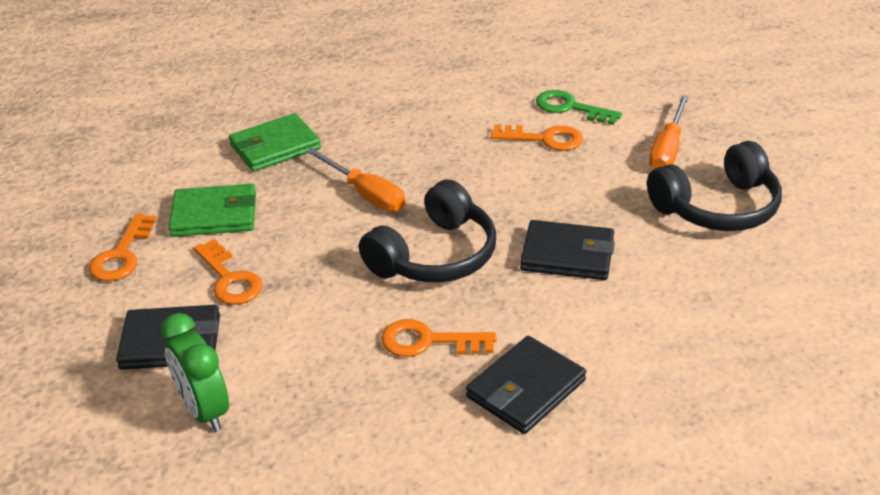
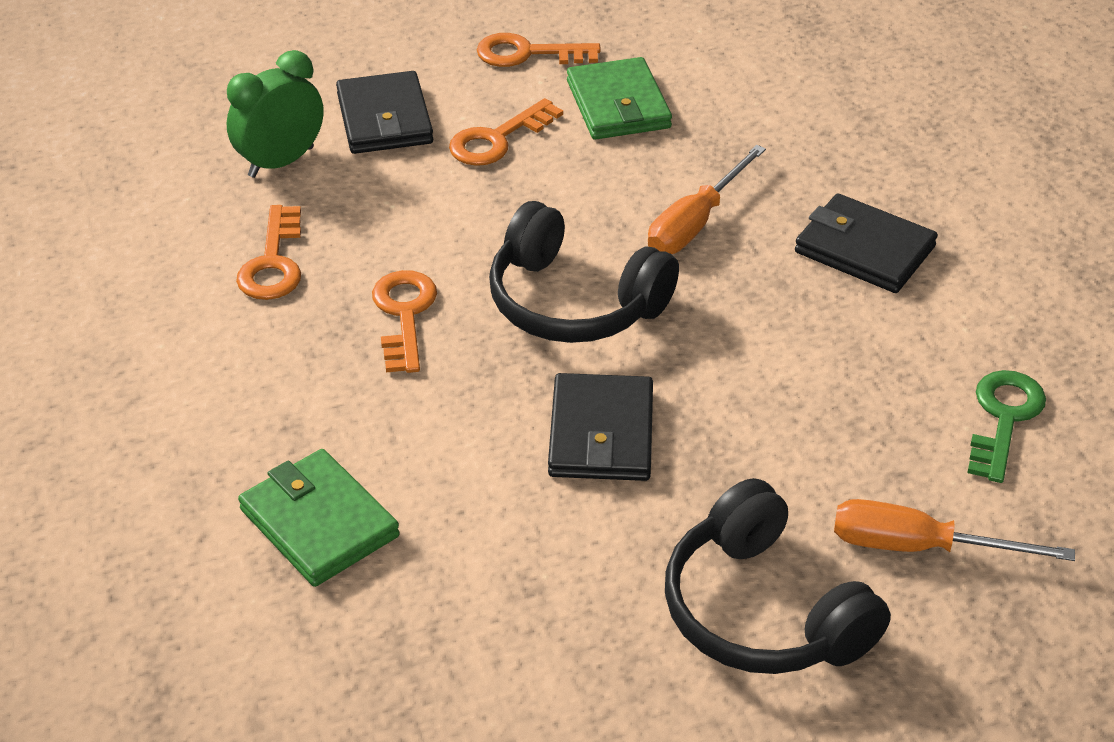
camera: 80 degrees right, 5 degrees up
(275, 147) = (782, 127): green wallet -> green wallet (319, 523)
(525, 388) = (326, 408): black wallet -> black wallet (864, 249)
(544, 139) = (896, 392): orange key -> orange key (273, 262)

